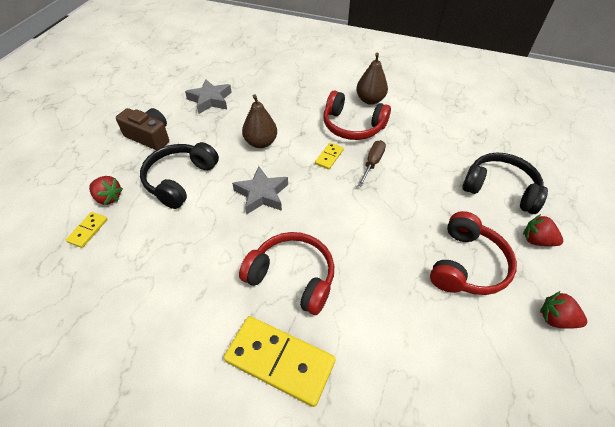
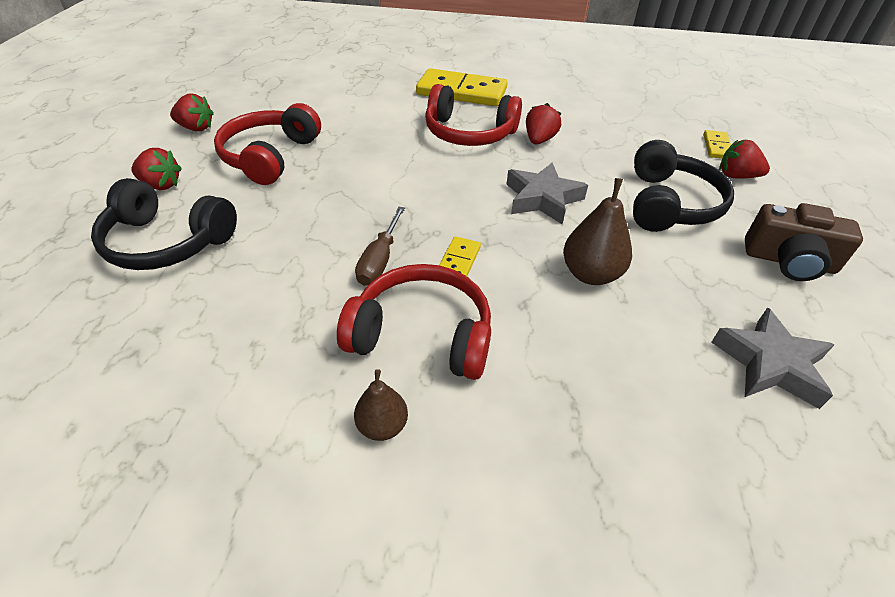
camera: 170 degrees right, 5 degrees down
(232, 258) = (539, 140): none -> red strawberry
(370, 100) = (382, 426): brown pear -> brown pear, size x0.62

